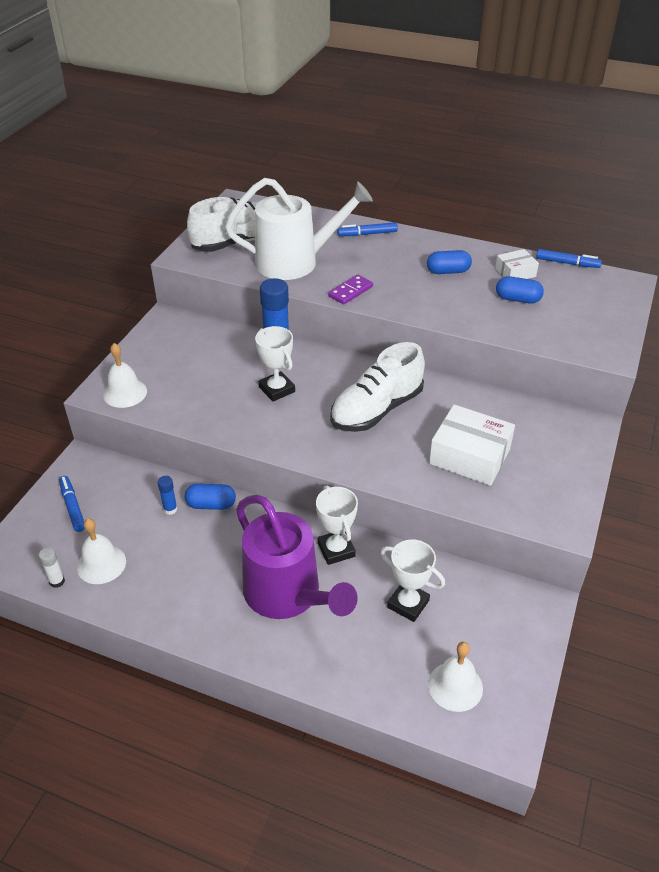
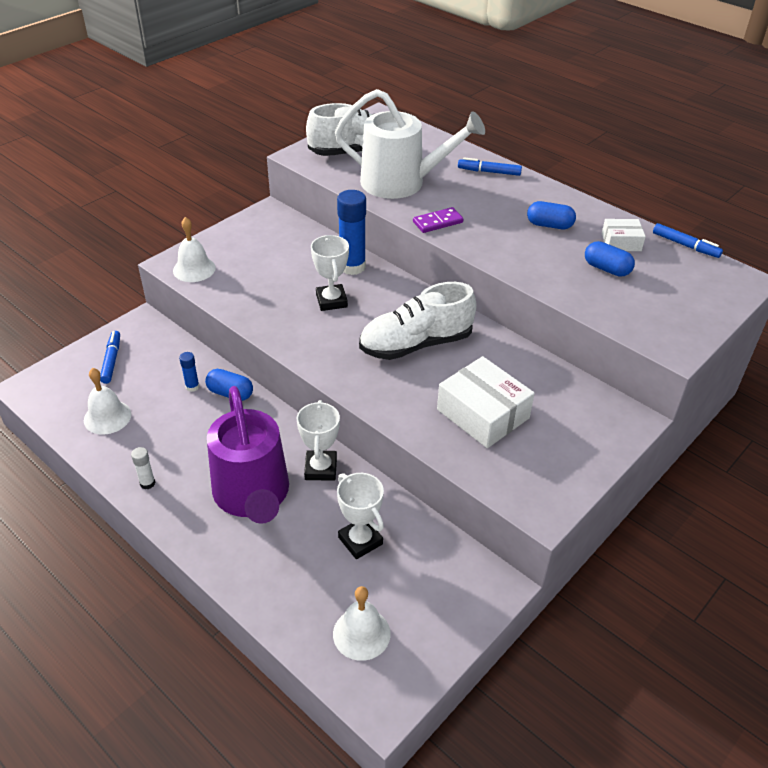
camera: 20 degrees right, 0 degrees up
(57, 581) = (63, 420): white glue stick -> white glue stick (147, 483)

